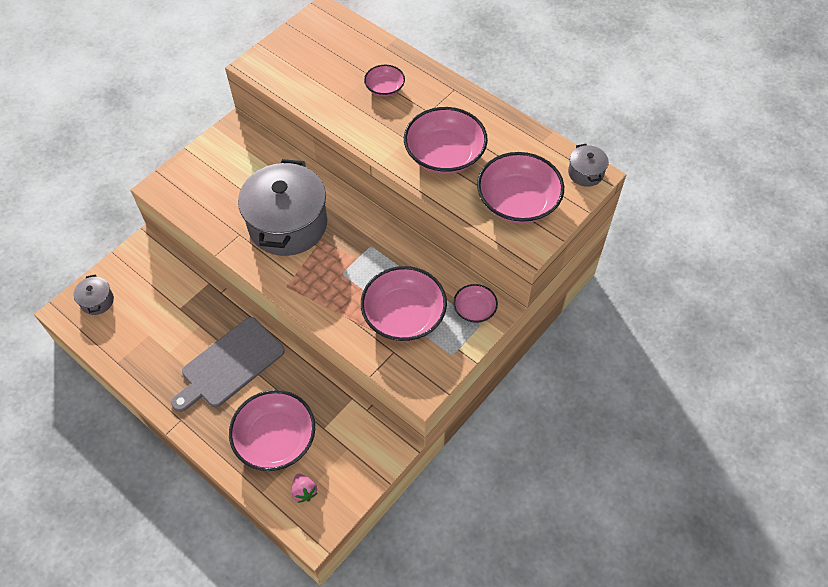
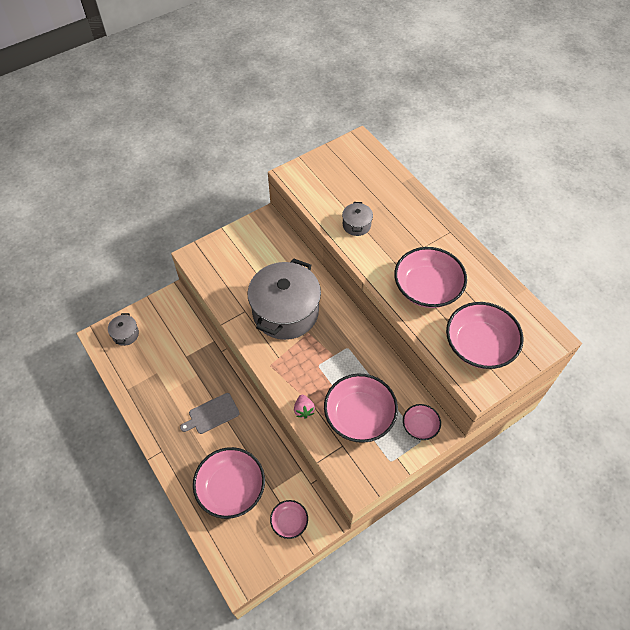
camera: 15 degrees right, 0 degrees up
(229, 364) = (212, 414): grey cutting board -> grey cutting board, size x0.59
(304, 491) = (242, 540): pink strawberry -> pink strawberry (304, 410)
(385, 88) = (392, 218): pink bowl -> pink bowl (289, 522)
(585, 173) = (545, 333): grey pot -> grey pot (356, 225)

